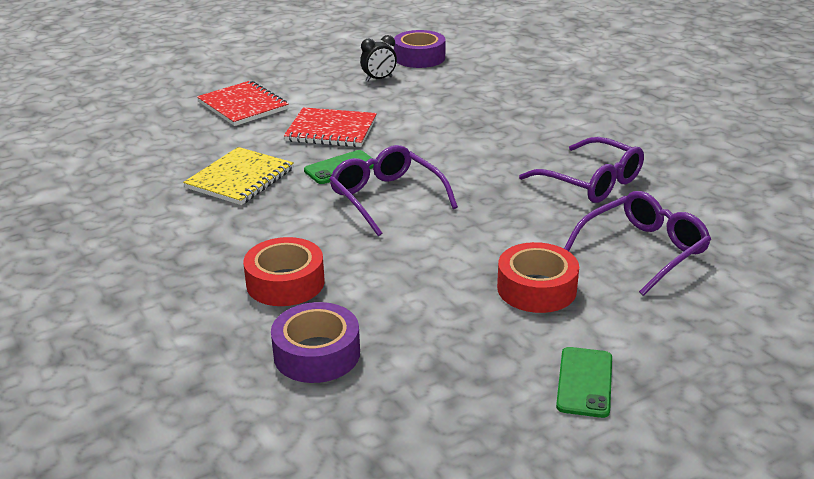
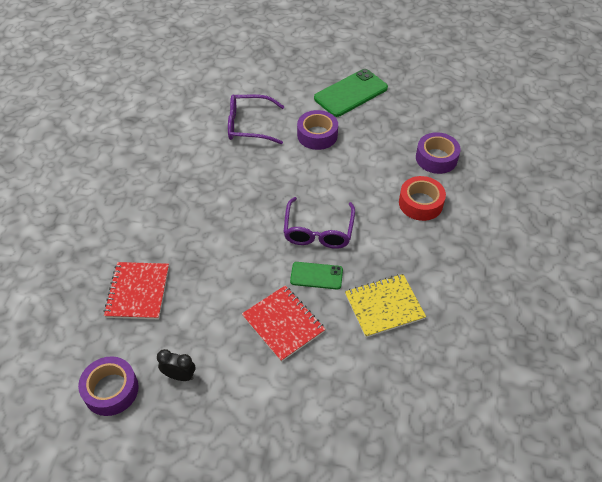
camera: 140 degrees left, 20 degrees up
(243, 106) = (313, 411): red notebook -> red notebook (138, 292)
(536, 288) = (317, 135): red tape -> purple tape
(584, 382) = (351, 93): green phone -> green phone, size x1.74
(590, 182) = (206, 175): purple glasses -> none

